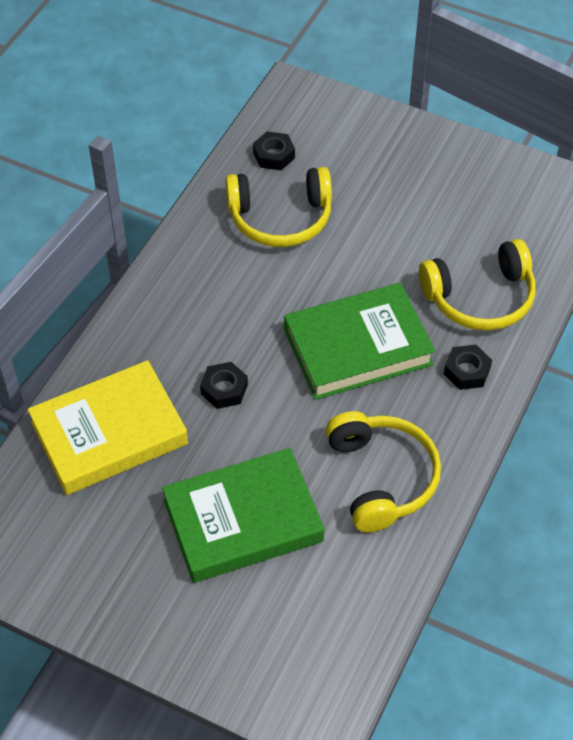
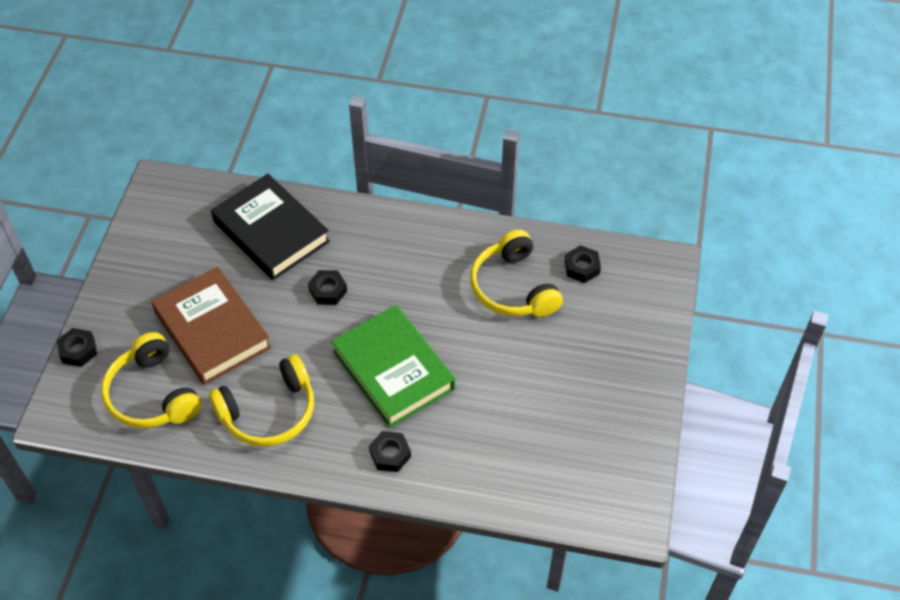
camera: 75 degrees right, 0 degrees up
(109, 433) = (271, 231): yellow book -> black book
(225, 684) = (78, 350): none -> black nut
(243, 520) = (212, 330): green book -> brown book
(480, 298) = (473, 451): yellow headphones -> yellow headphones (152, 395)

